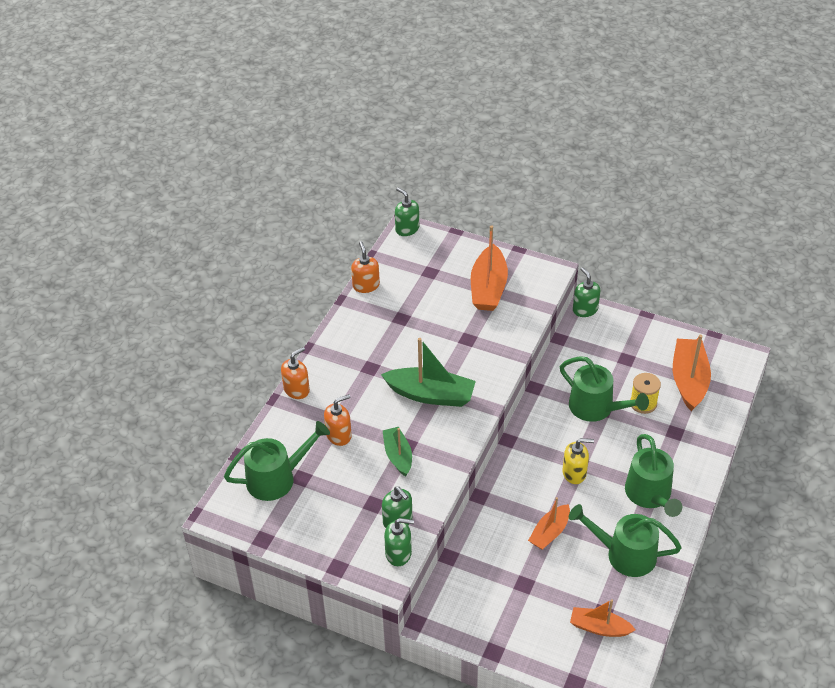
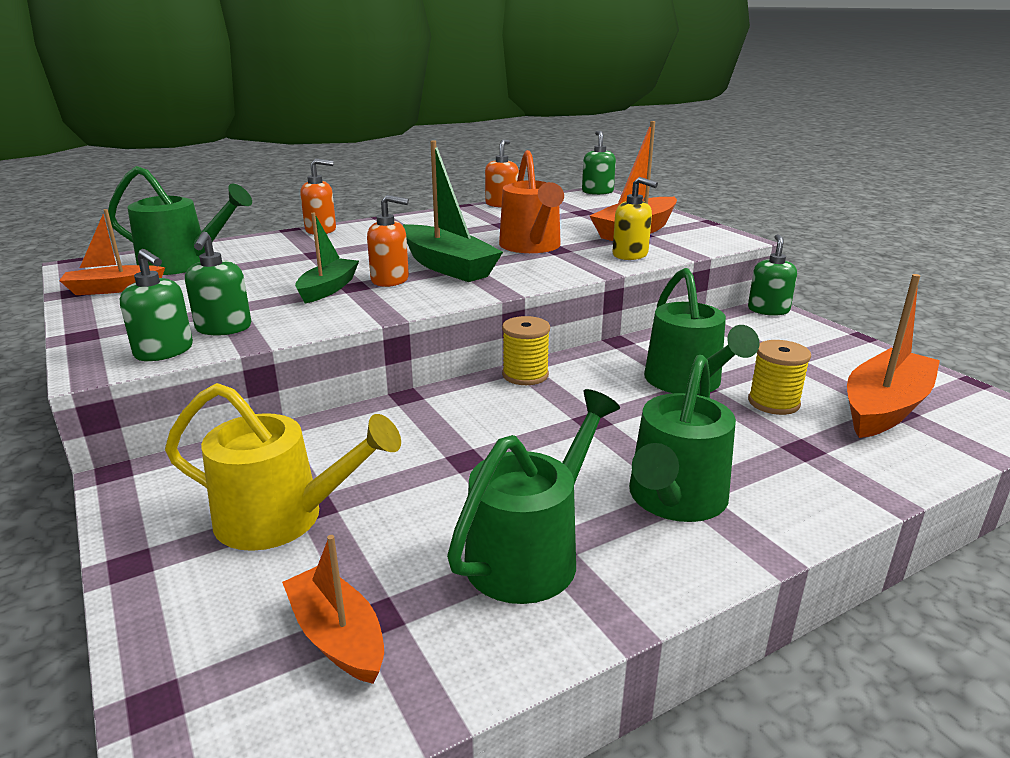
camera: 35 degrees right, 20 degrees down
(339, 435) = (299, 260): orange soap dispenser -> orange soap dispenser (390, 280)
(451, 343) = (532, 247): none -> orange watering can
(518, 446) = (525, 375): none -> yellow spool
(520, 597) = (283, 518): none -> yellow watering can
(550, 532) = (444, 468): orange boat -> orange boat (114, 289)
(574, 473) = (572, 426): yellow soap dispenser -> yellow soap dispenser (630, 255)
(624, 554) = (531, 552): green watering can -> green watering can turned 75 degrees clockwise

